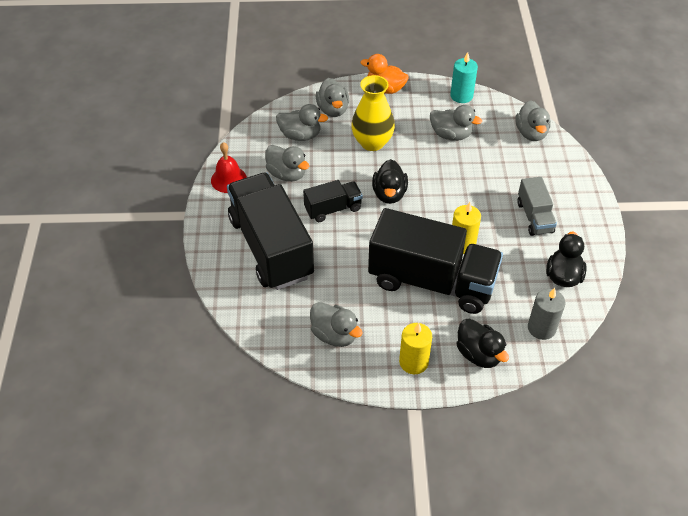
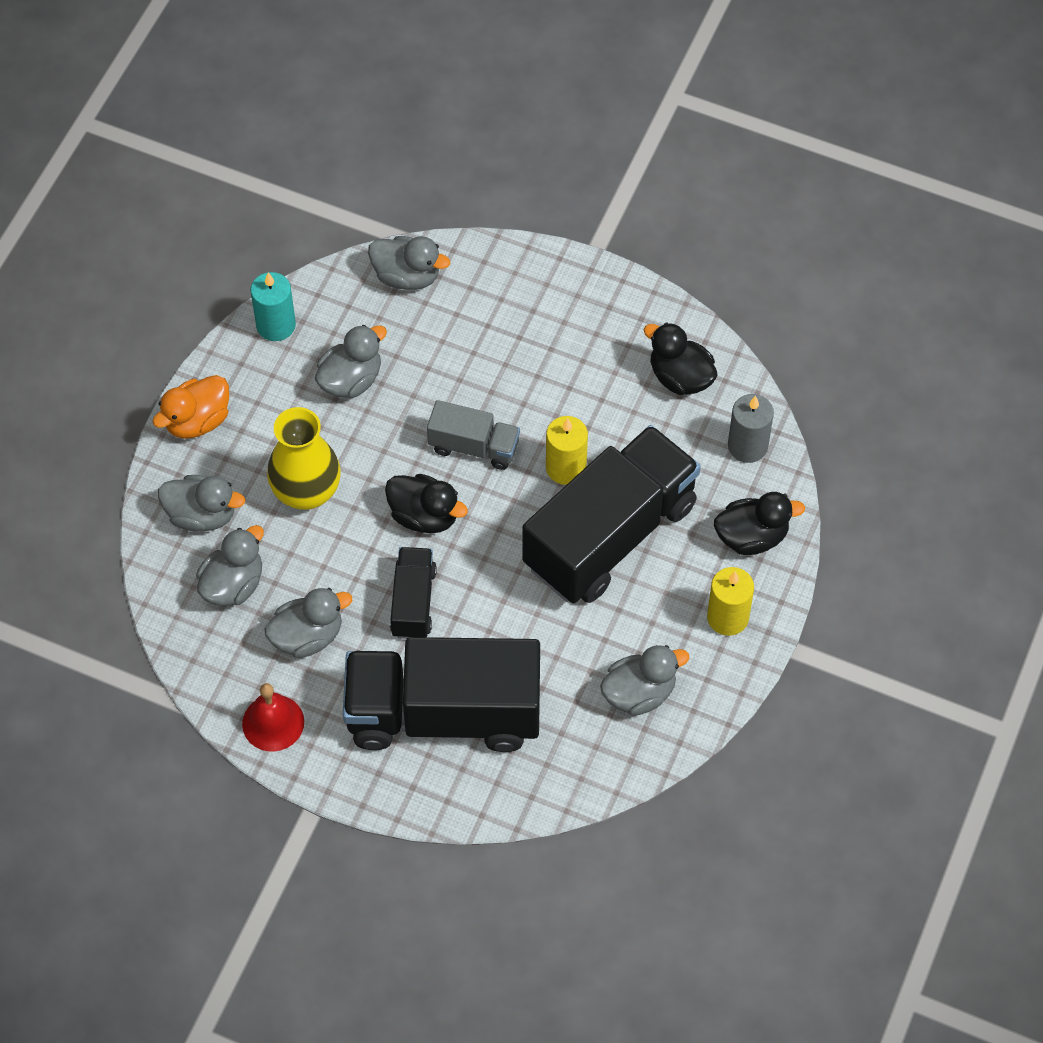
camera: 65 degrees left, 10 degrees up
(534, 217) = (565, 356): grey truck -> grey truck (474, 446)

